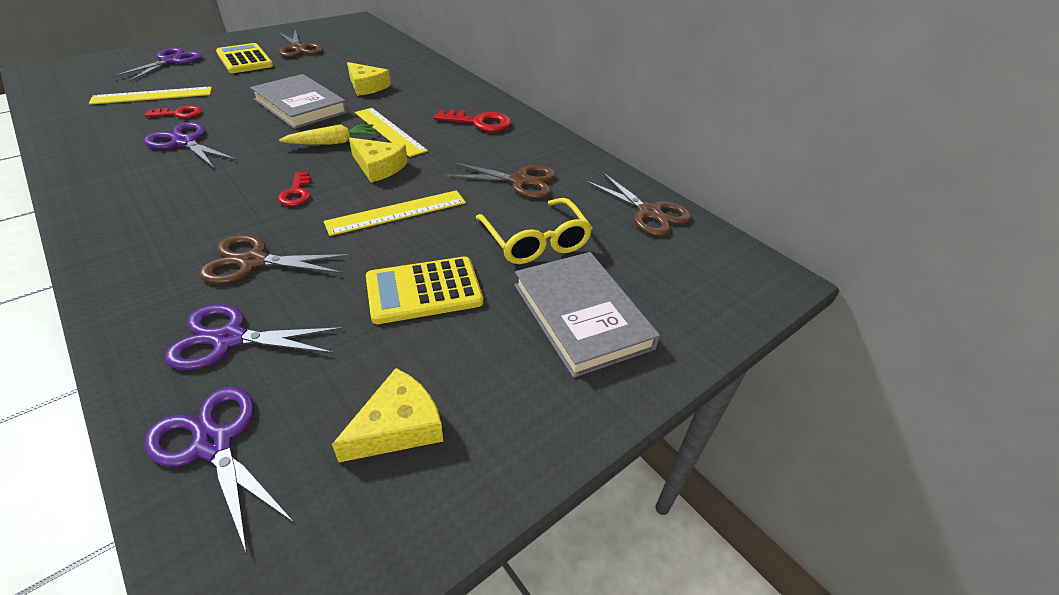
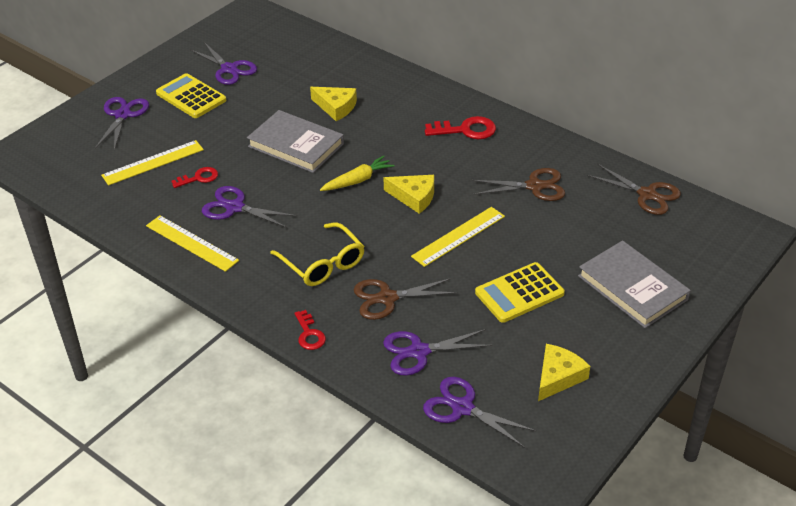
camera: 10 degrees left, 0 degrees up
(296, 193) = (369, 236): red key -> red key (309, 334)
(298, 48) = (229, 69): brown scissors -> purple scissors
(389, 131) = (396, 157): yellow ruler -> yellow ruler (191, 243)
(535, 241) = (574, 238): yellow glasses -> yellow glasses (322, 263)

